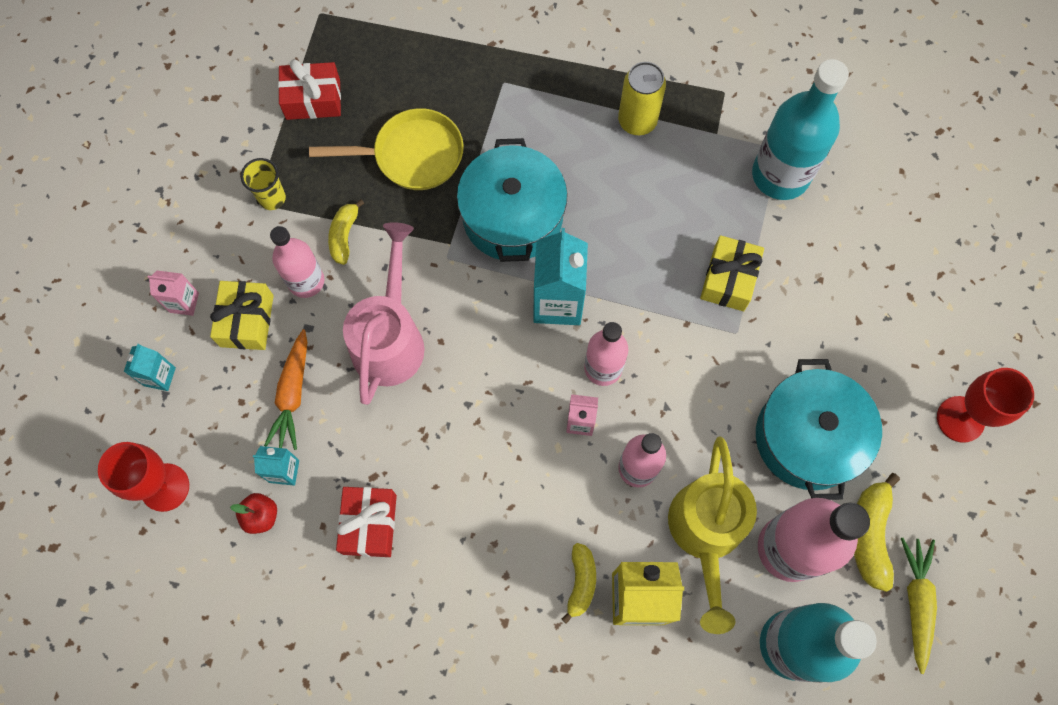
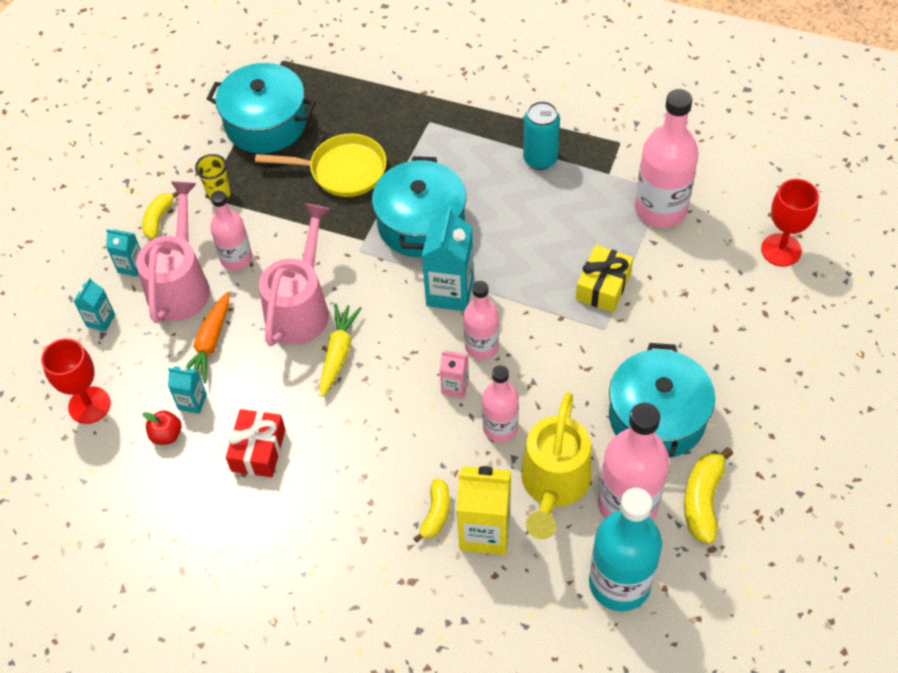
camera: 10 degrees right, 15 degrees down
(184, 302) = (131, 266): pink carton -> turquoise carton
(247, 321) = (181, 284): yellow gift -> pink watering can
(313, 99) = (266, 123): red gift -> turquoise pot
(344, 235) = (275, 227): yellow banana -> yellow banana (158, 219)
(637, 121) = (540, 159): yellow can -> turquoise can
(780, 175) = (660, 209): turquoise bottle -> pink bottle
(916, 602) = (739, 559): yellow carrot -> yellow carrot (338, 353)
(960, 419) = (798, 415): red goblet -> red goblet (781, 250)

